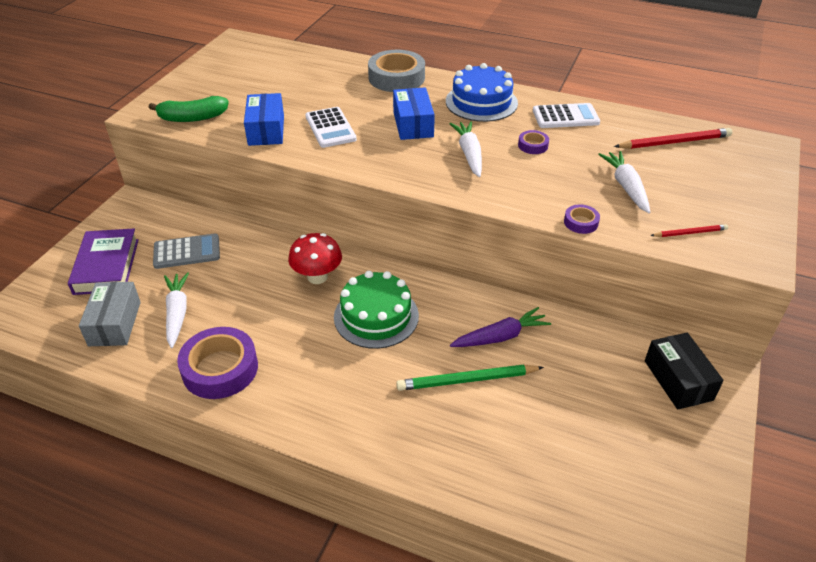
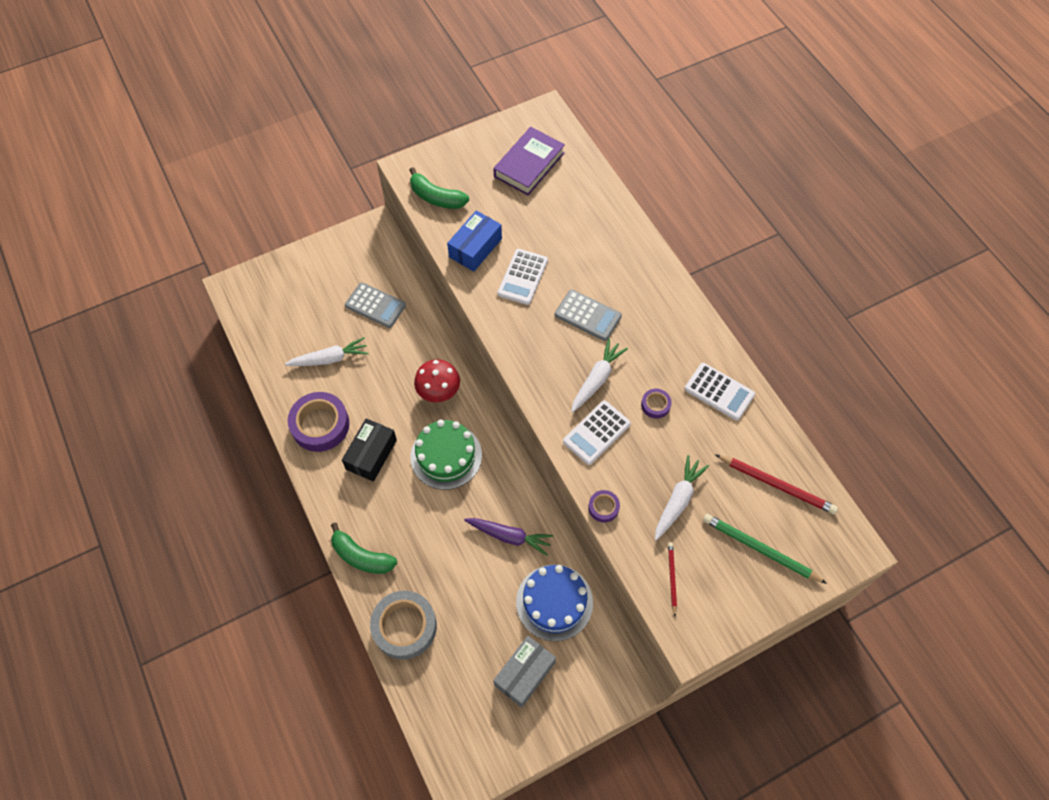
camera: 40 degrees right, 20 degrees up
(106, 266) = (318, 283): purple book -> purple book (529, 165)
(115, 323) = (289, 340): grey box -> grey box (524, 674)
(177, 313) = (329, 359): white carrot -> white carrot turned 45 degrees clockwise
(382, 446) = (361, 556): none -> green banana
(396, 78) = (630, 248): grey tape -> grey tape (404, 627)
(413, 124) = (588, 315): blue box -> grey calculator
(467, 380) = (454, 552): green pencil -> green pencil (760, 549)
(481, 102) = (668, 326): blue cake -> blue cake (554, 602)
(512, 183) = (596, 433): none -> white calculator
(678, 380) = (589, 664): black box -> black box (371, 454)
(690, 233) = (671, 578): red pencil -> red pencil turned 120 degrees counterclockwise

